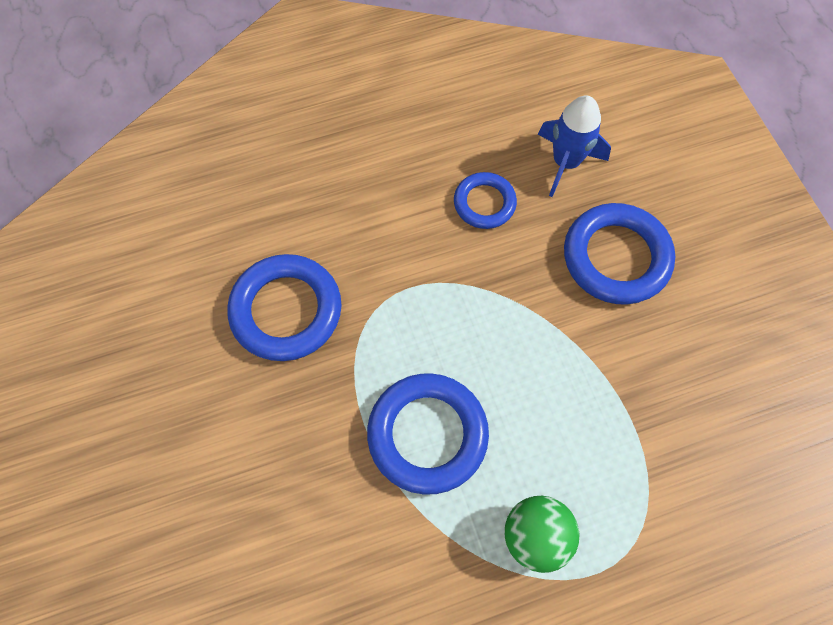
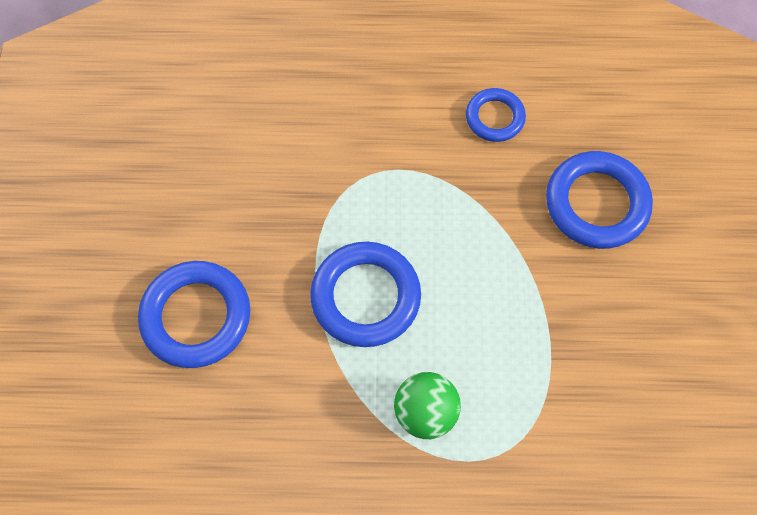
camera: 20 degrees right, 0 degrees up
(286, 311) = (285, 154): blue ring -> blue ring (196, 316)
(565, 162) = (585, 105): blue rocket -> none

